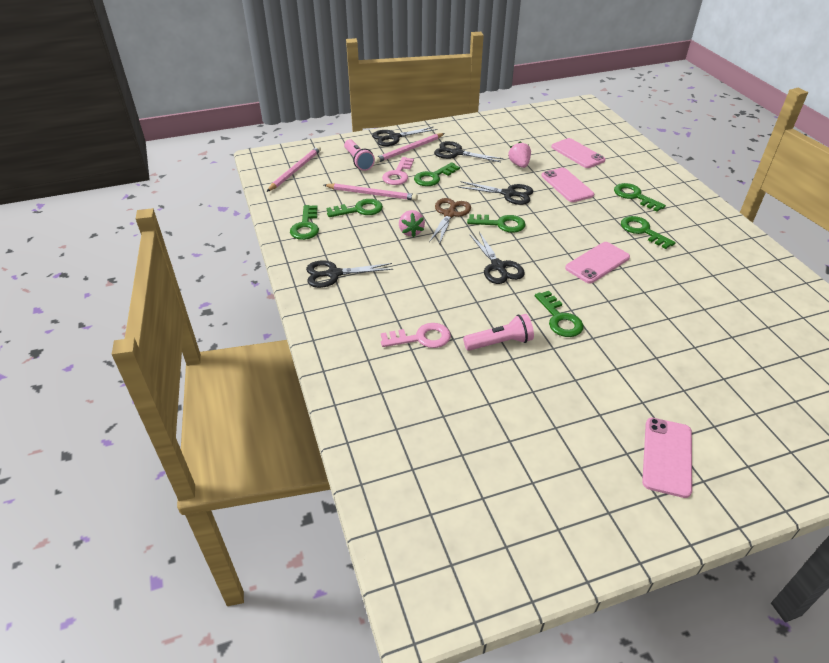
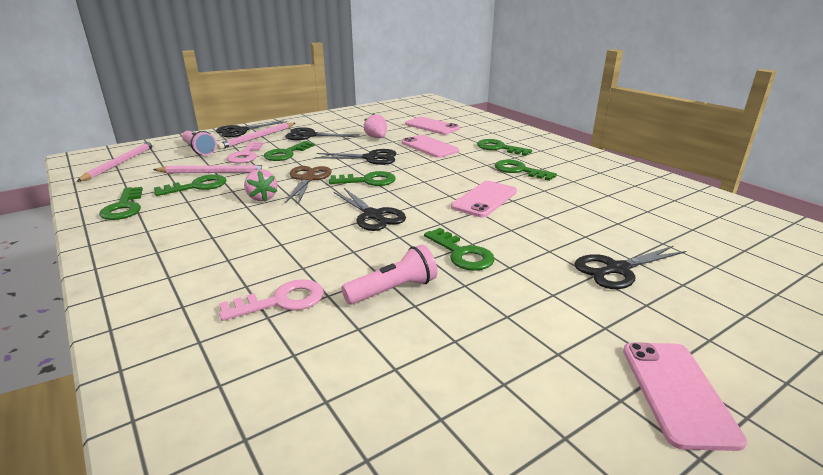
camera: 15 degrees left, 15 degrees down
(334, 274) = (155, 248): black scissors -> black scissors (617, 269)

